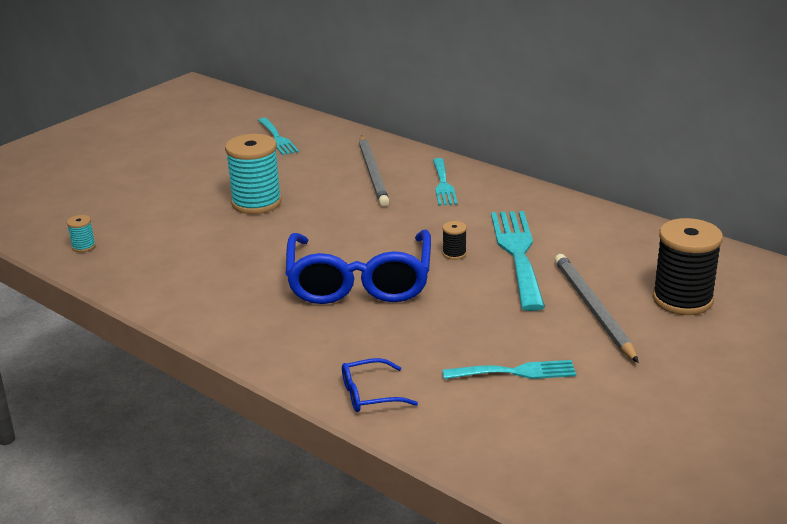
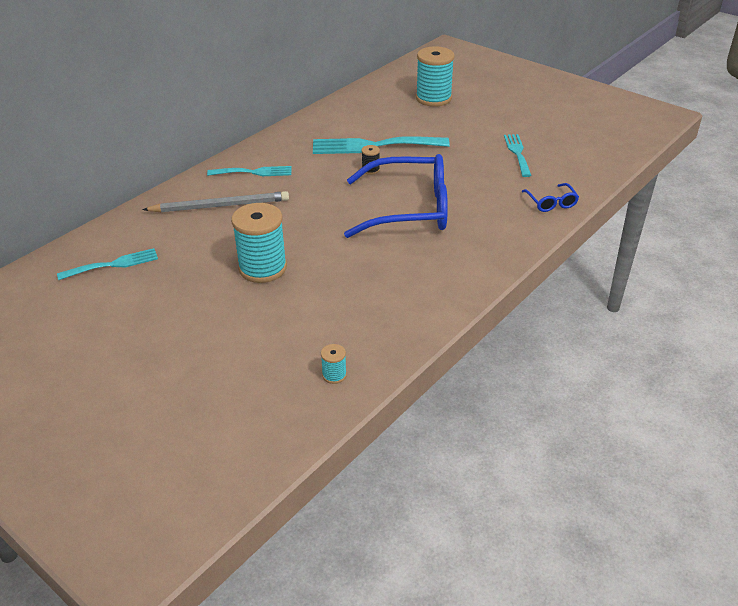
camera: 90 degrees left, 10 degrees up
(593, 309) = (445, 125): grey pencil -> none
(682, 299) = (433, 98): black spool -> turquoise spool

